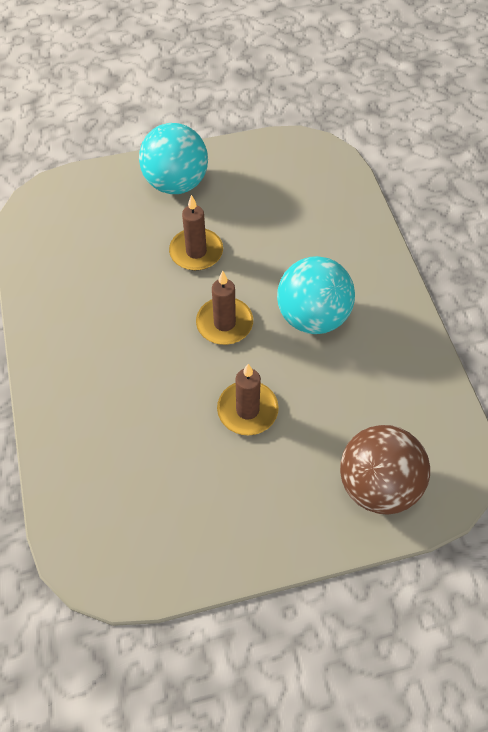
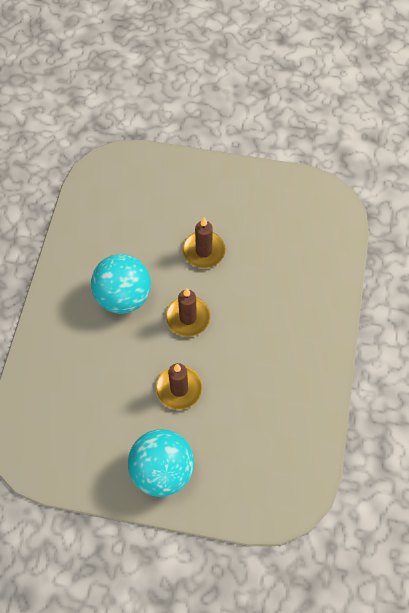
camera: 155 degrees left, 5 degrees up
(377, 485) = (151, 178): brown ball -> none

